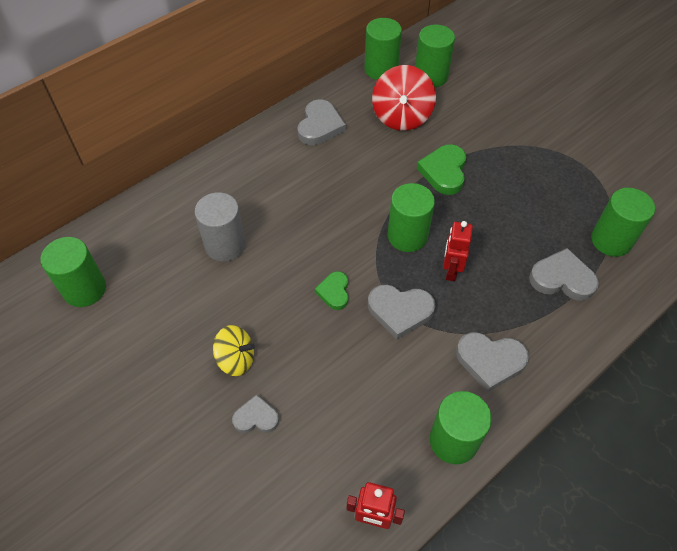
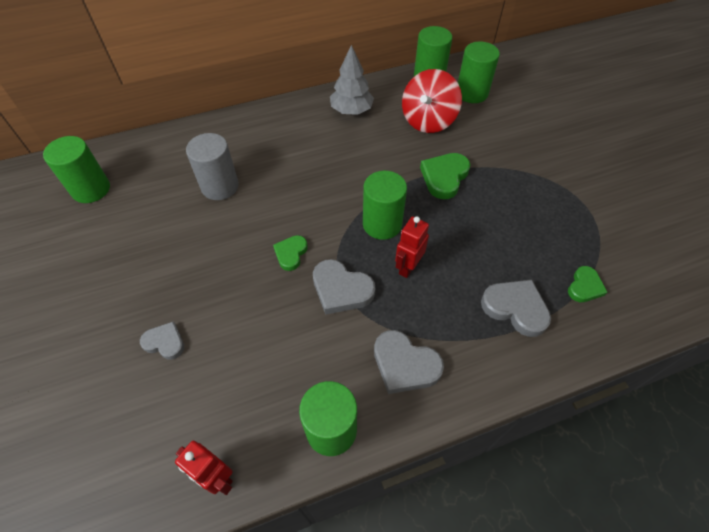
camera: 20 degrees right, 0 degrees up
(236, 359) = (176, 285): yellow spinning top -> none
(320, 126) = (351, 110): grey heart -> grey tree
(611, 240) = (584, 287): green cylinder -> green heart

